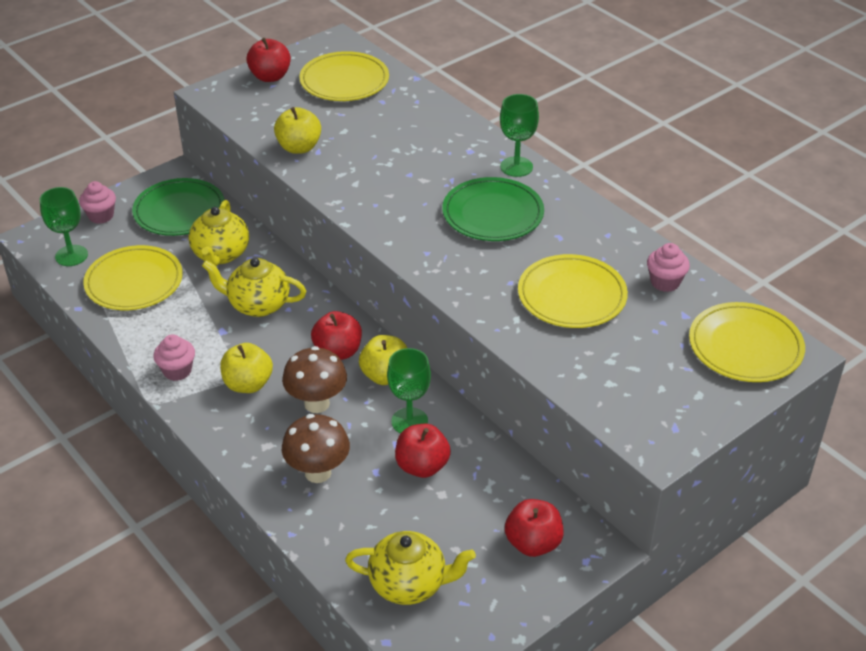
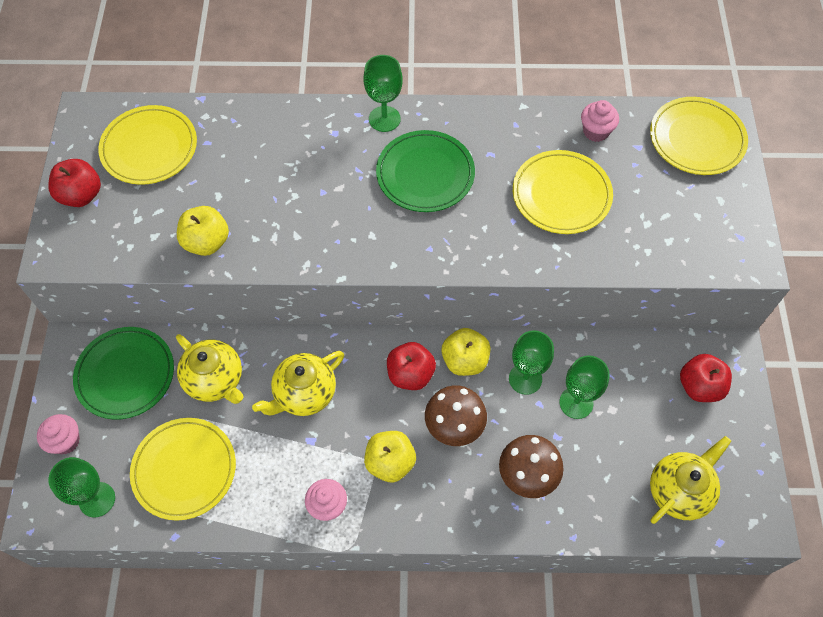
camera: 50 degrees left, 20 degrees up
(422, 466) = (576, 403): red apple -> green goblet

